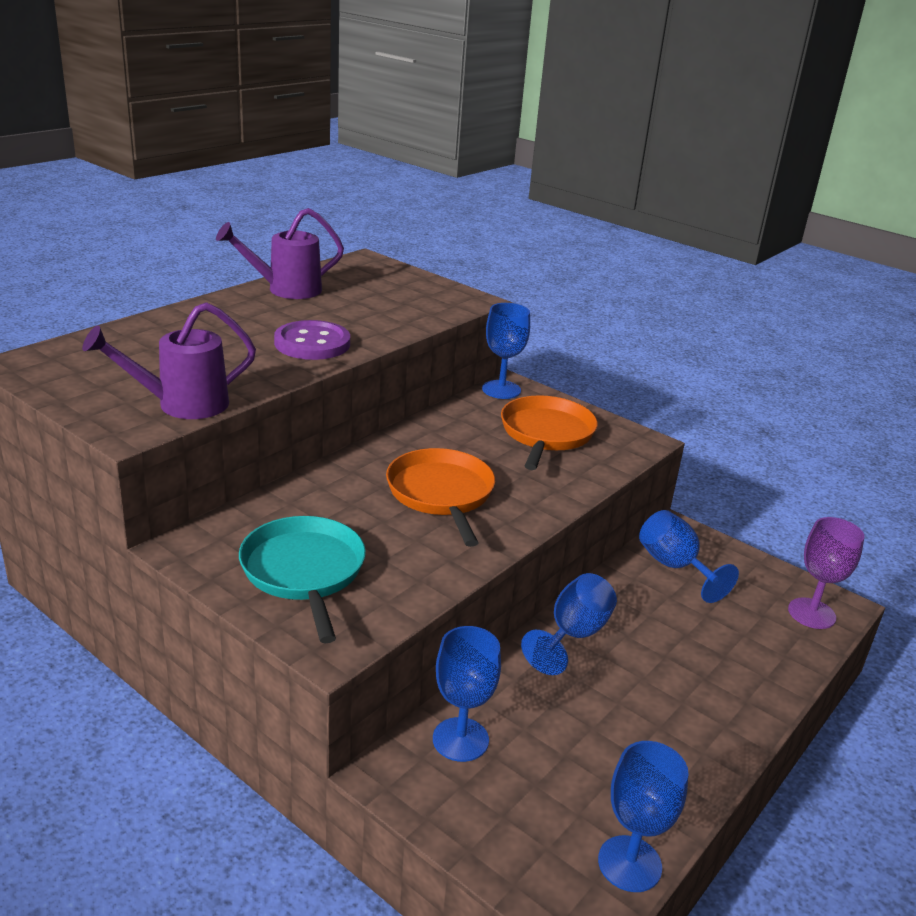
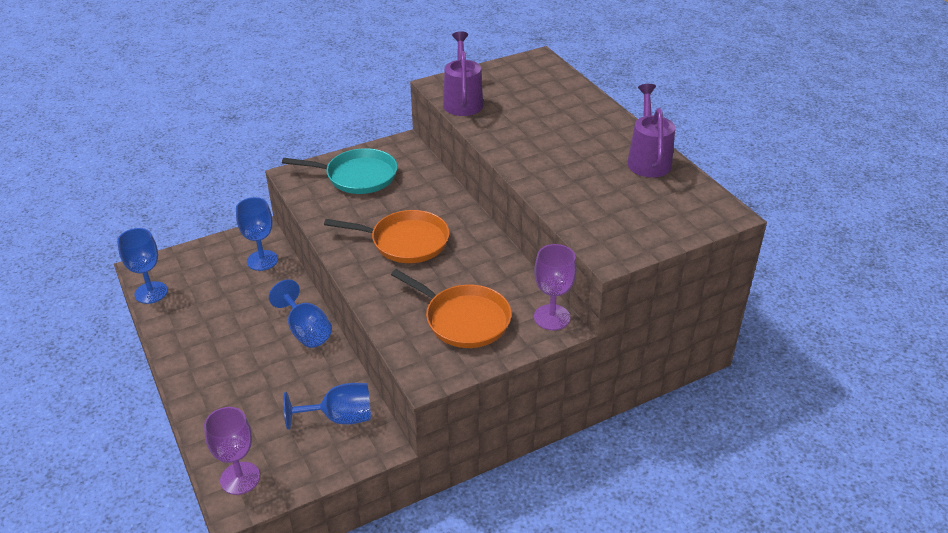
camera: 115 degrees right, 10 degrees up
(312, 343) = (536, 156): purple button -> none
(501, 390) = (552, 317): blue goblet -> purple goblet

